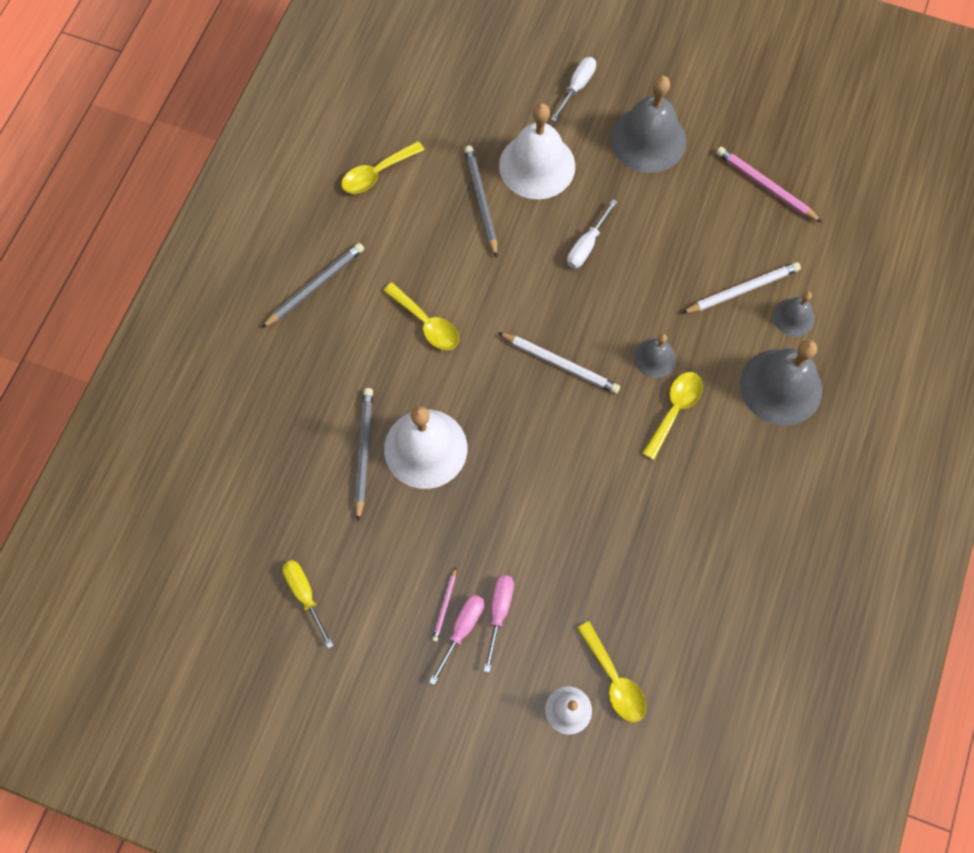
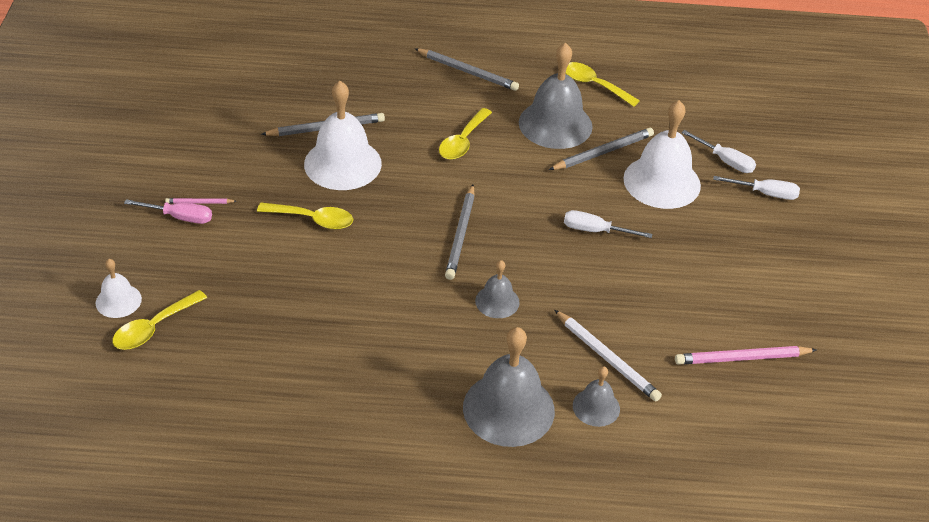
camera: 70 degrees right, 25 degrees down
(305, 595) = (189, 120): yellow screwdriver -> none
(499, 612) = (201, 238): pink screwdriver -> none
(524, 102) = (725, 161): none -> white screwdriver
(560, 364) = (460, 234): white pencil -> grey pencil
(648, 139) = (739, 255): grey bell -> grey bell (555, 124)
(674, 410) = (446, 326): yellow spoon -> yellow spoon (312, 219)
(765, 186) = (742, 358): pink pencil -> pink pencil turned 120 degrees counterclockwise

